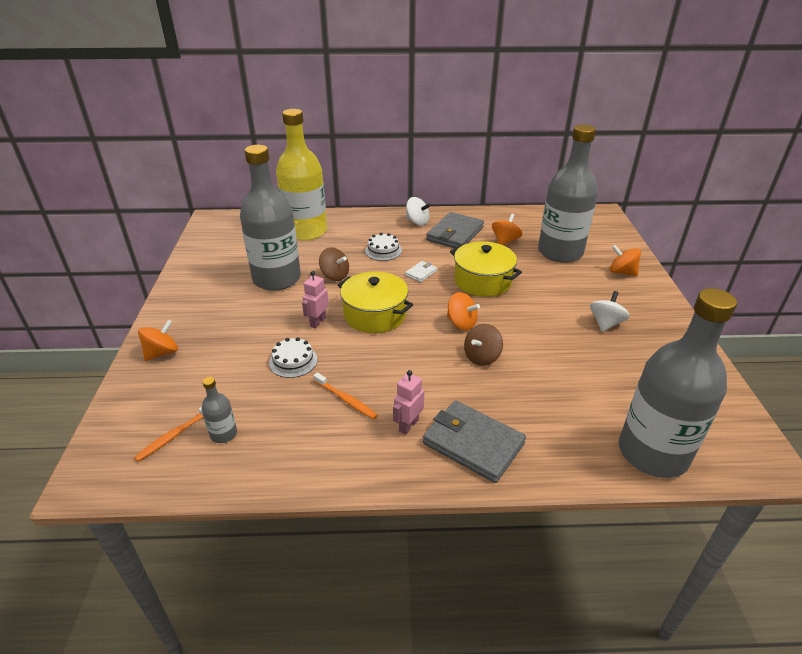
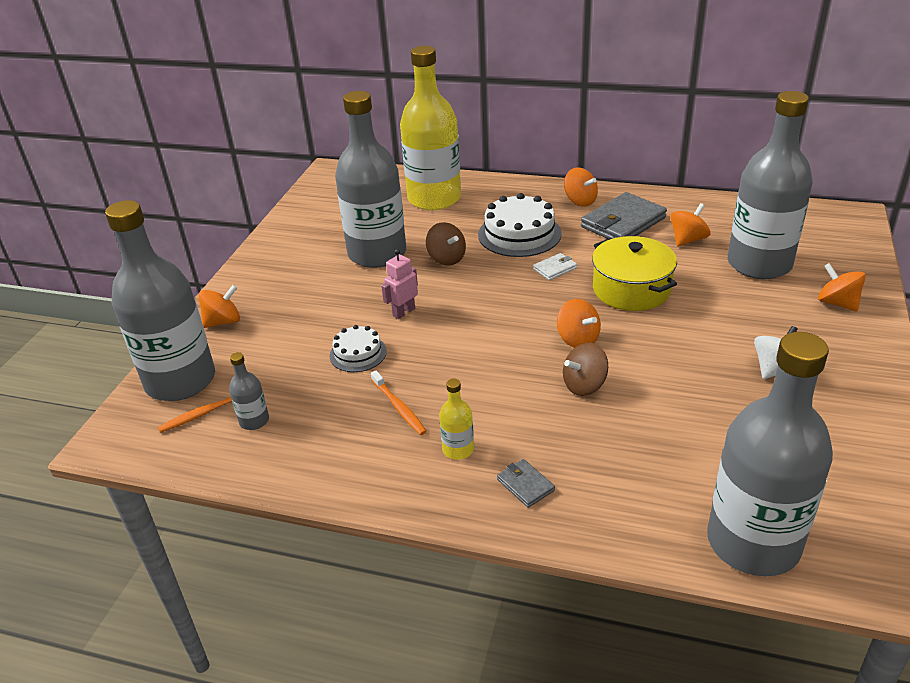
camera: 20 degrees right, 0 degrees up
(140, 411) = (180, 381): none -> grey bottle
(375, 314) = (474, 313): yellow pot -> none
(383, 251) = (519, 234): white cake -> white cake, size x1.73
(408, 425) = (458, 449): pink robot -> yellow bottle
(417, 222) = (580, 201): white spinning top -> orange spinning top
(473, 443) = (525, 485): grey wallet -> grey wallet, size x0.47

